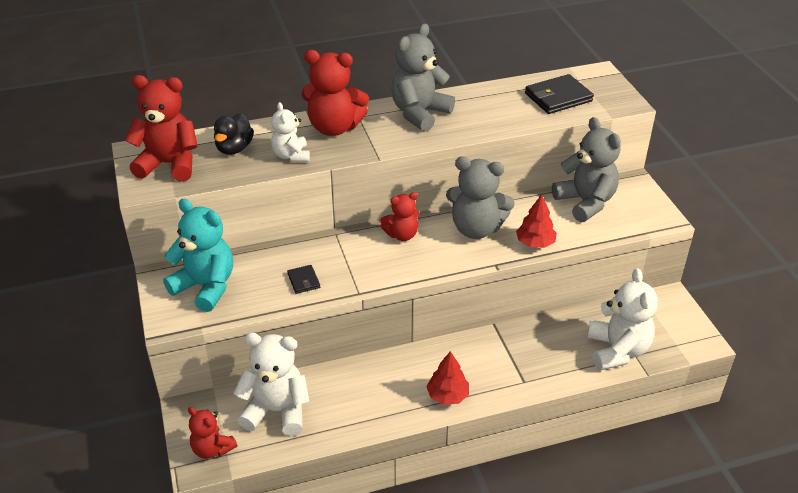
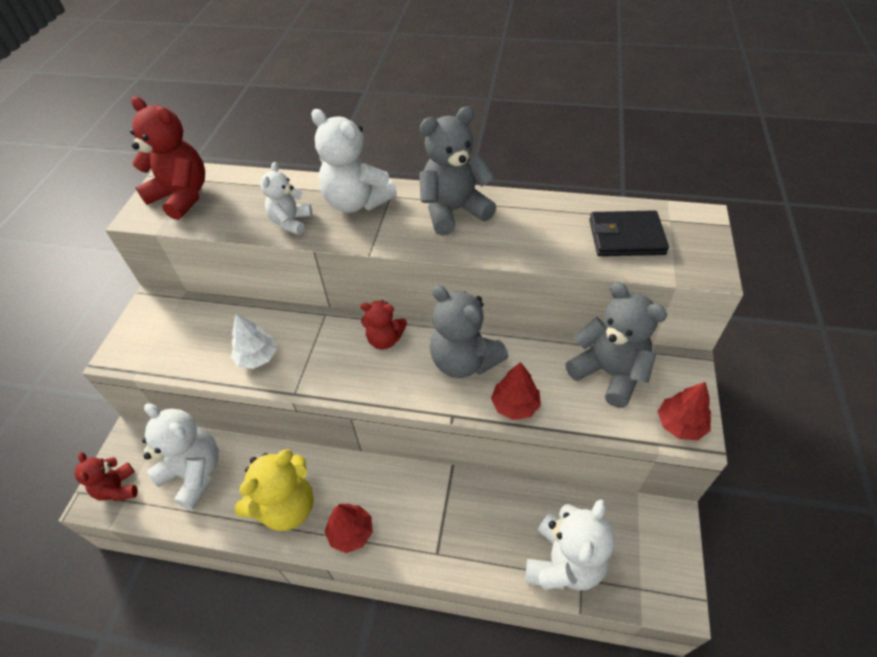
camera: 30 degrees right, 10 degrees up
(205, 287) = (174, 329): turquoise teddy bear -> none
(234, 148) = (249, 197): black duck -> none
(303, 281) = (257, 357): black wallet -> white tree
(334, 128) = (356, 202): red teddy bear -> white teddy bear
(380, 400) = (286, 506): none -> yellow teddy bear
(585, 202) = (609, 373): grey teddy bear -> grey teddy bear turned 45 degrees counterclockwise
(652, 217) = (680, 424): none -> red tree

